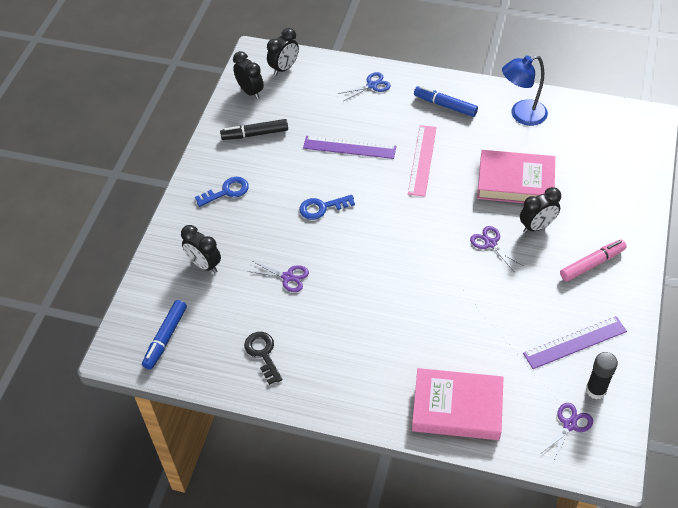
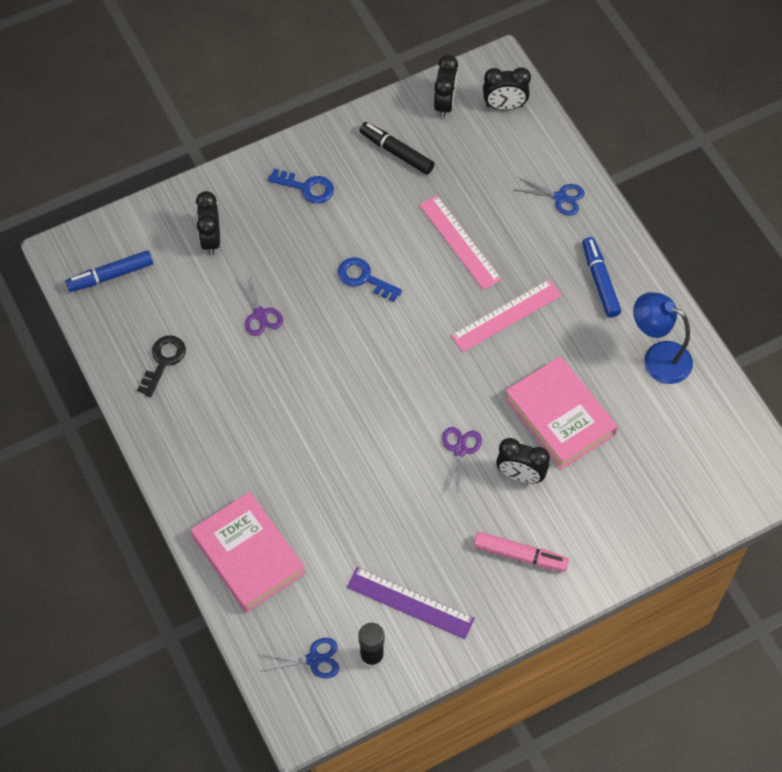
camera: 45 degrees right, 10 degrees up
(349, 147) = (460, 242): purple ruler -> pink ruler
(569, 425) = (314, 659): purple scissors -> blue scissors

